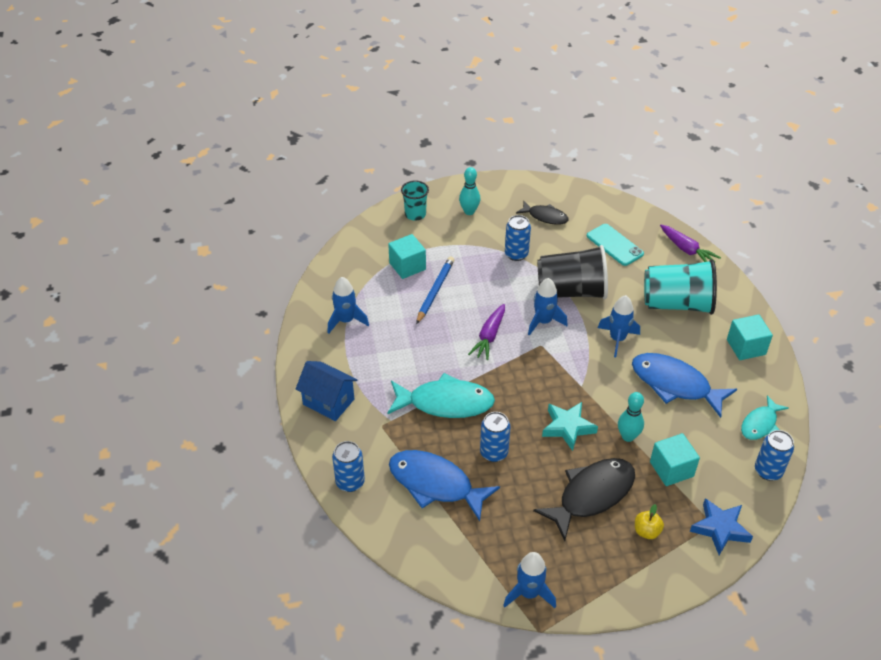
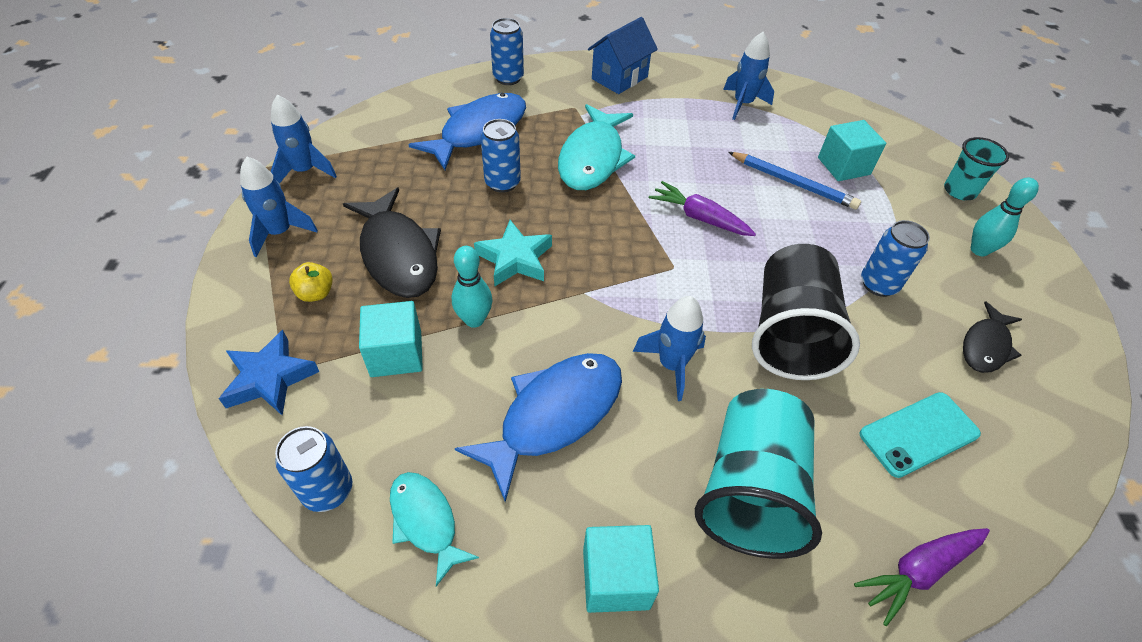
camera: 100 degrees right, 5 degrees up
(543, 322) = (722, 281): blue rocket -> blue rocket (280, 232)

